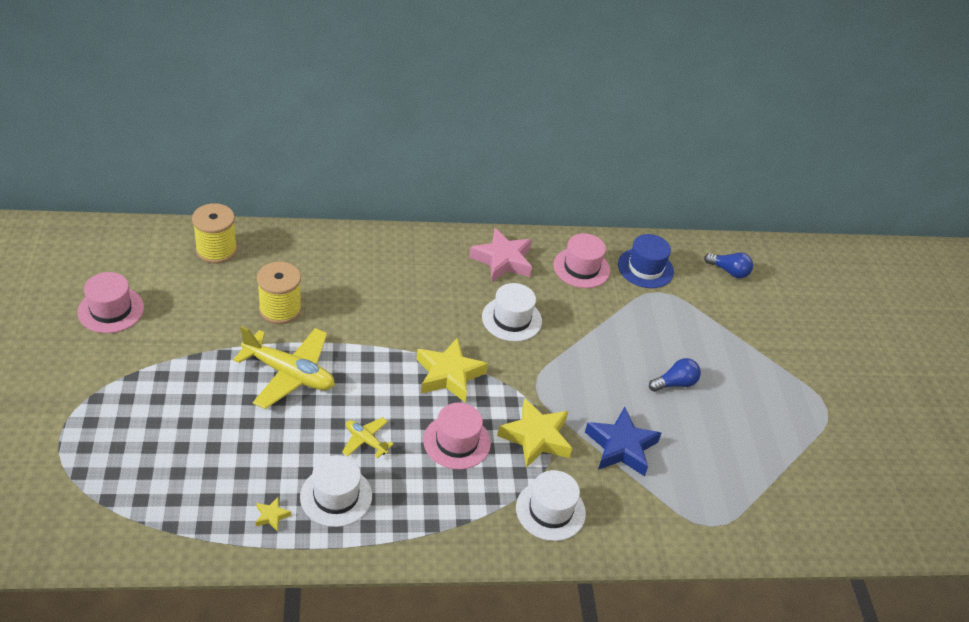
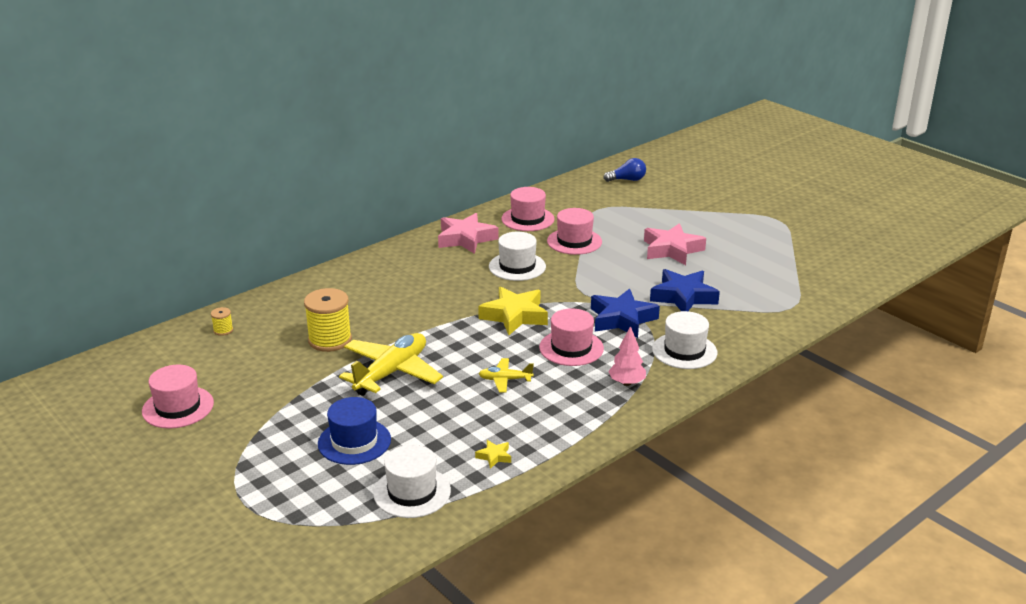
camera: 30 degrees left, 15 degrees down
(216, 250) = (223, 330): yellow spool -> yellow spool, size x0.45
(289, 374) = (392, 372): yellow plane -> yellow plane turned 45 degrees counterclockwise
(336, 496) = (526, 420): white hat -> white hat (412, 492)
(460, 512) = (626, 383): none -> pink tree
(536, 437) = (622, 319): yellow star -> blue star
(594, 319) = (574, 241): none -> pink hat
(645, 268) = (571, 201): blue hat -> blue hat (354, 441)
(675, 383) = (672, 250): blue light bulb -> pink star

